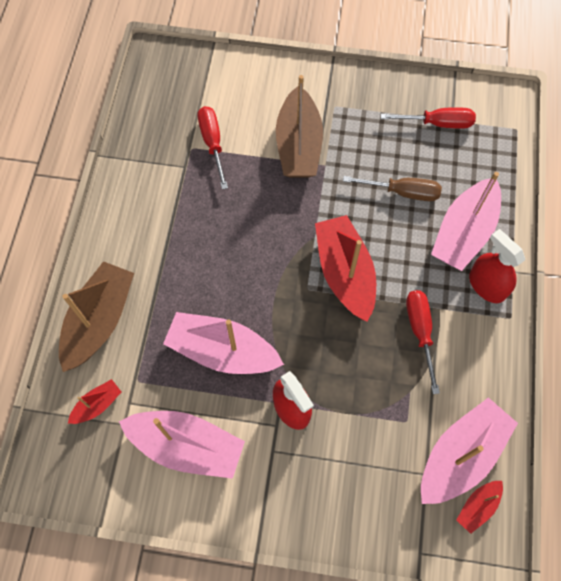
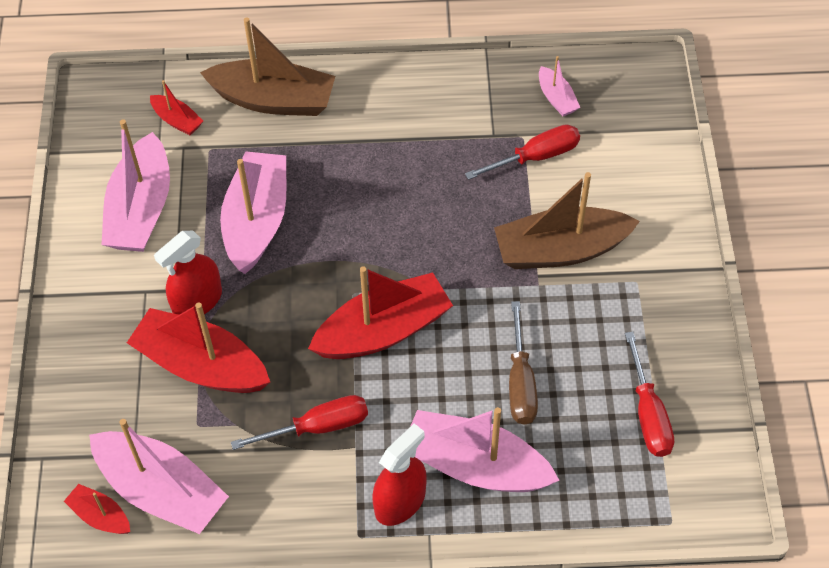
camera: 80 degrees right, 10 degrees down
(162, 119) = (556, 98): none -> pink boat
(352, 412) = (201, 365): none -> red boat

